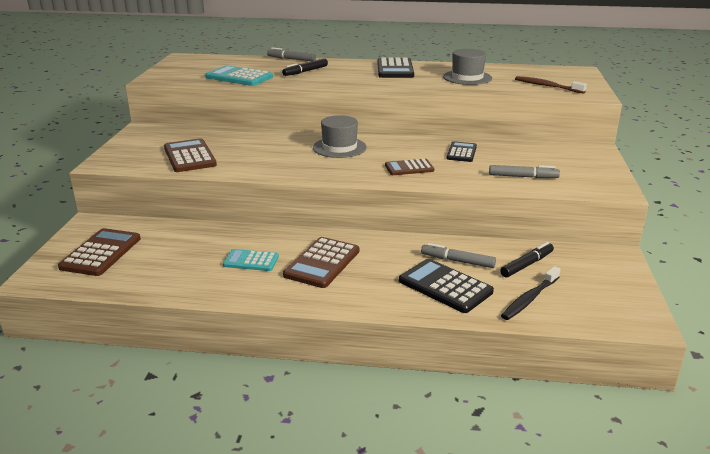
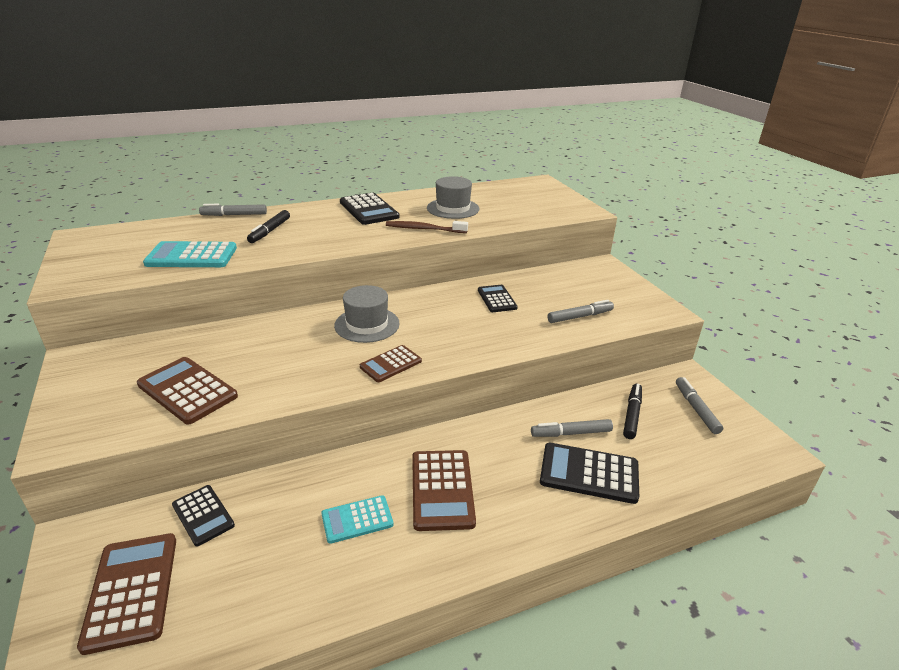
camera: 30 degrees left, 5 degrees up
(163, 232) = (203, 515): none -> black calculator
(409, 168) = (466, 335): brown calculator -> brown calculator (391, 364)
(529, 299) = (671, 459): black toothbrush -> none
(547, 86) = (535, 206): brown toothbrush -> brown toothbrush (424, 229)
(596, 277) = (696, 409): none -> grey marker

